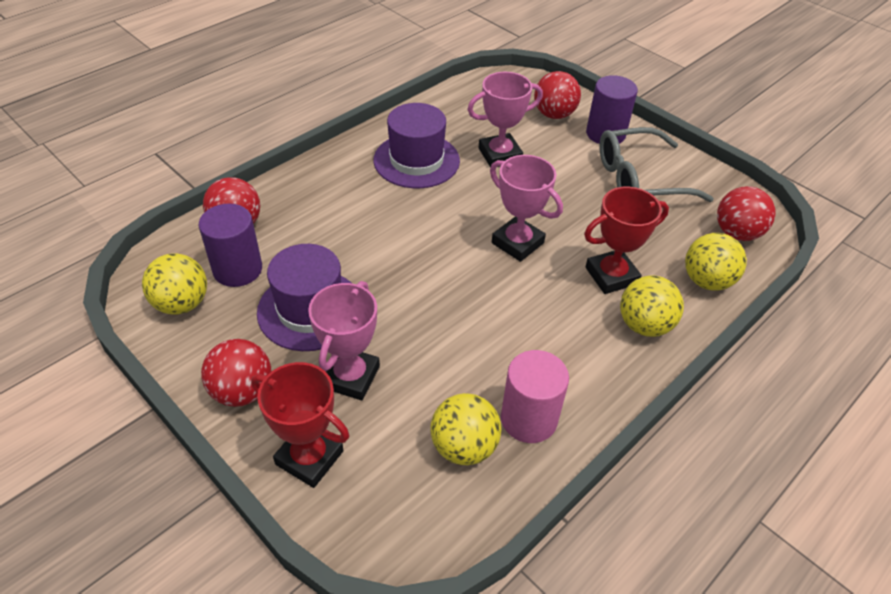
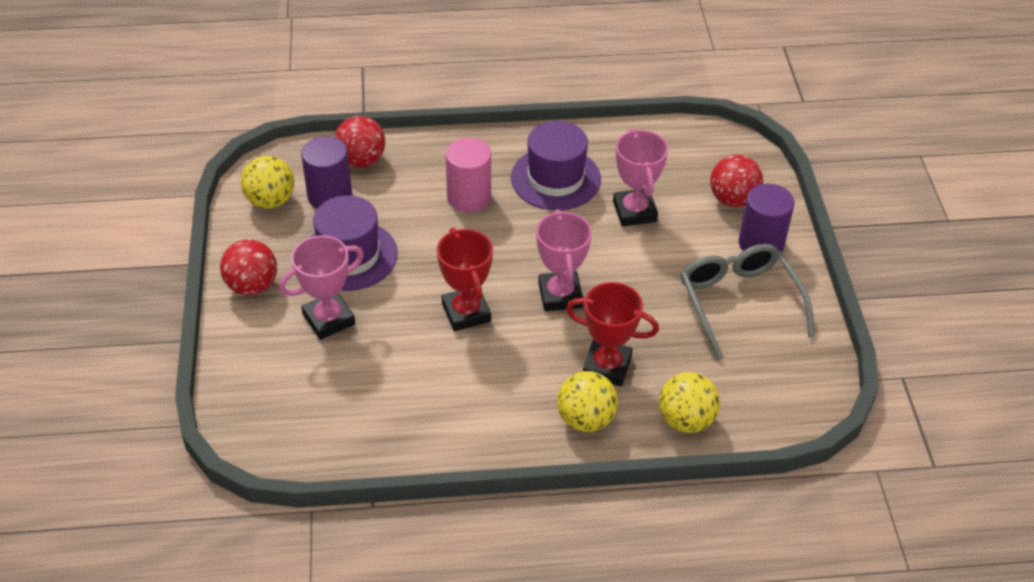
camera: 40 degrees right, 0 degrees up
(309, 458) = (251, 355): red trophy -> red trophy (466, 312)
(464, 447) = (353, 413): yellow ball -> none
(500, 155) = (634, 211): pink trophy -> pink trophy turned 60 degrees clockwise
(529, 419) = (417, 425): pink cylinder -> pink cylinder (469, 197)
(639, 179) = (739, 302): grey glasses -> grey glasses turned 45 degrees clockwise
(737, 233) = (770, 400): red ball -> none

